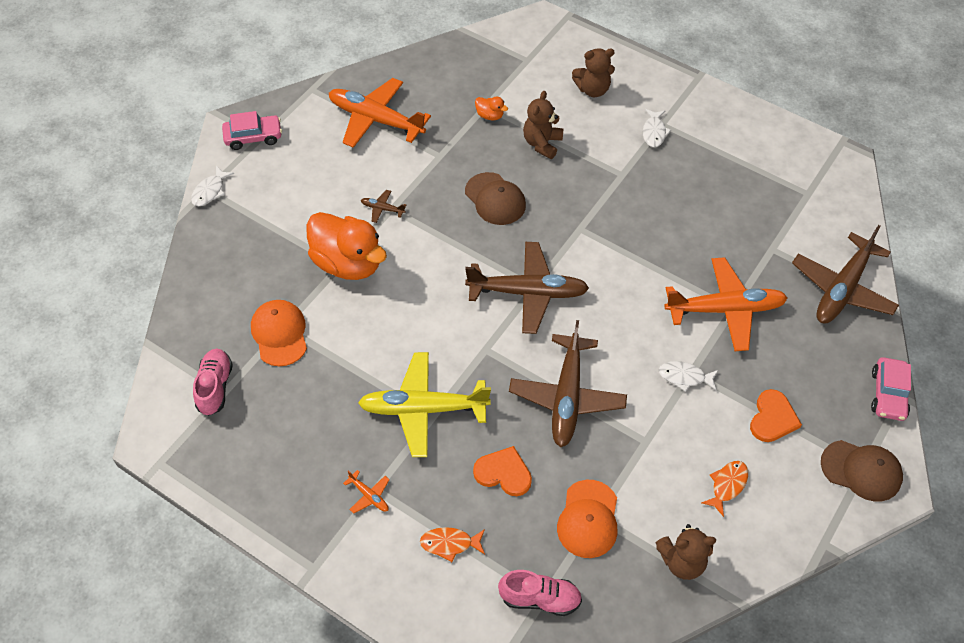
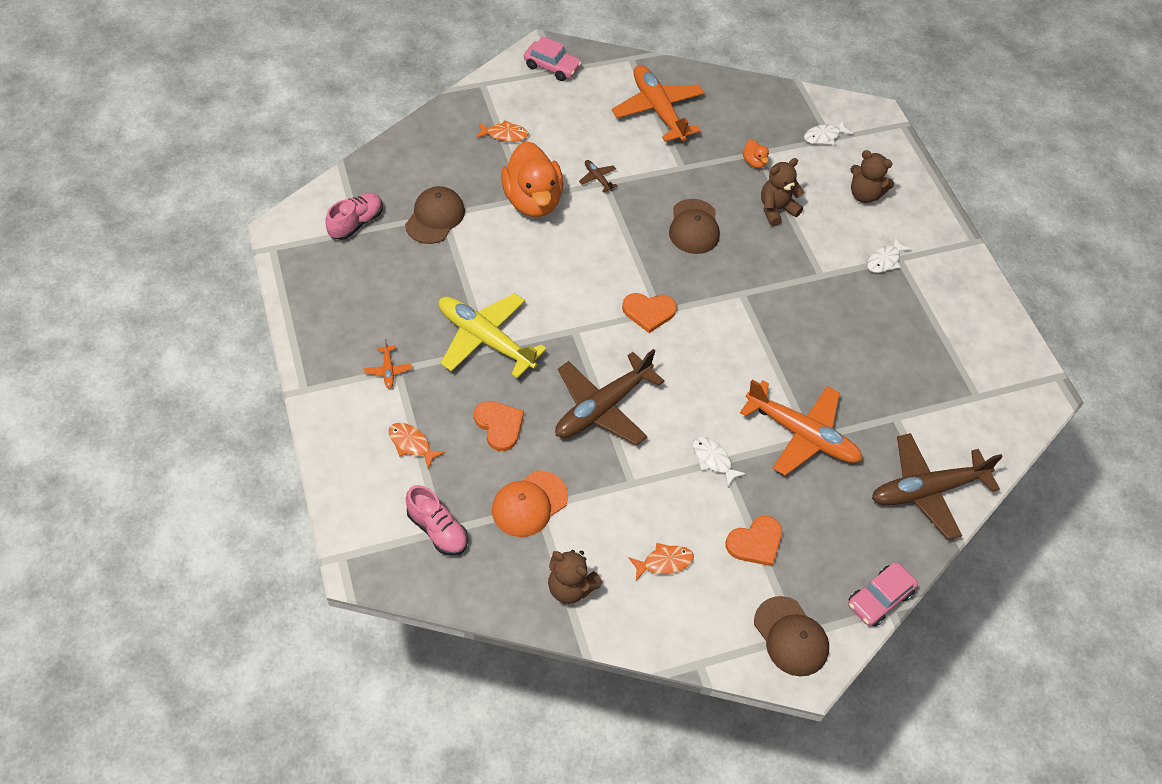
camera: 35 degrees right, 0 degrees up
(210, 191) = (483, 86): white fish -> white fish (824, 136)
(270, 222) = (504, 135): none -> orange fish
(279, 334) = (435, 217): orange cap -> brown cap
(527, 293) = (649, 312): brown plane -> orange heart

